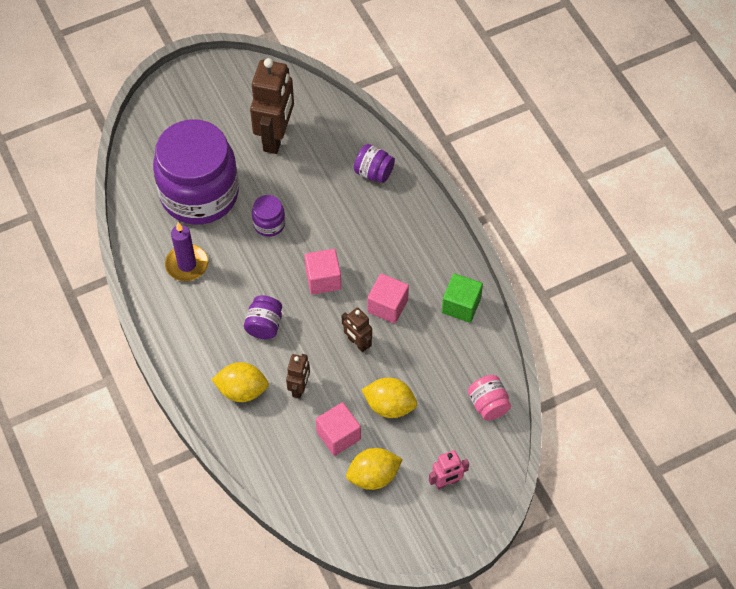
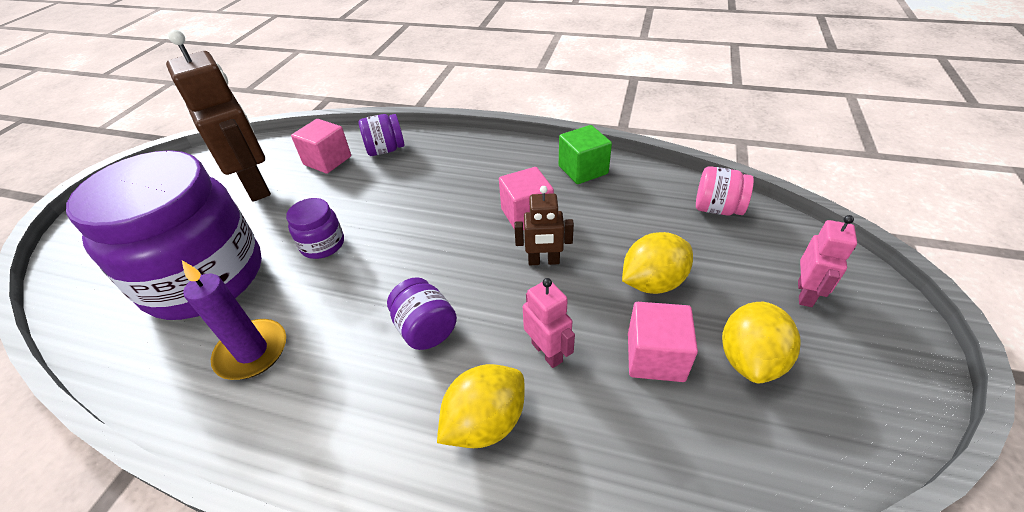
camera: 45 degrees left, 15 degrees down
(299, 388) = (547, 352): brown robot -> pink robot
(323, 279) = (438, 242): pink cube -> pink cube (327, 160)

